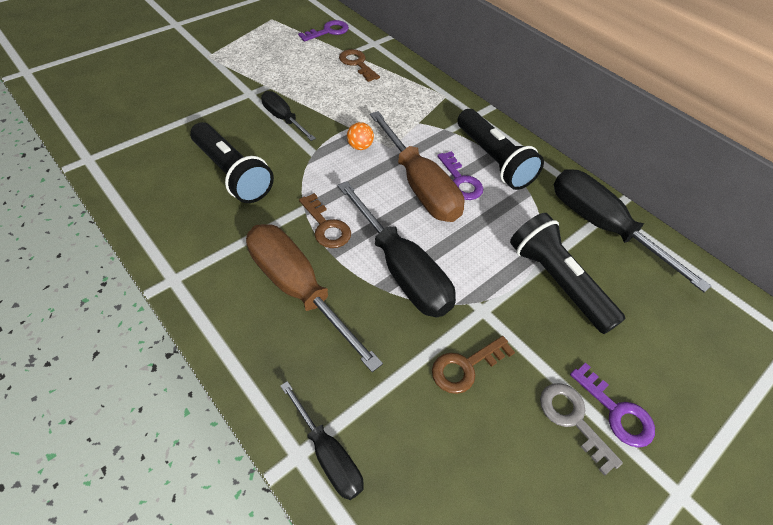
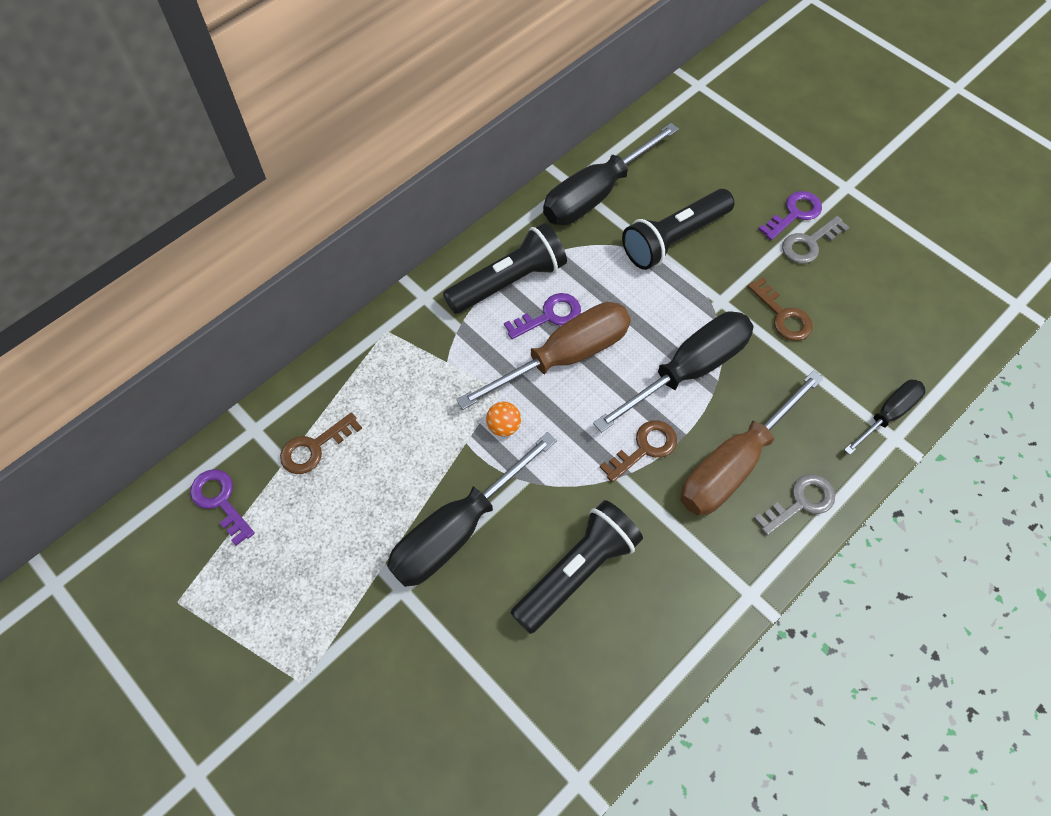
camera: 90 degrees left, 10 degrees up
(245, 337) = (801, 502): none -> grey key
(283, 119) = (458, 529): black screwdriver -> black screwdriver, size x1.76

